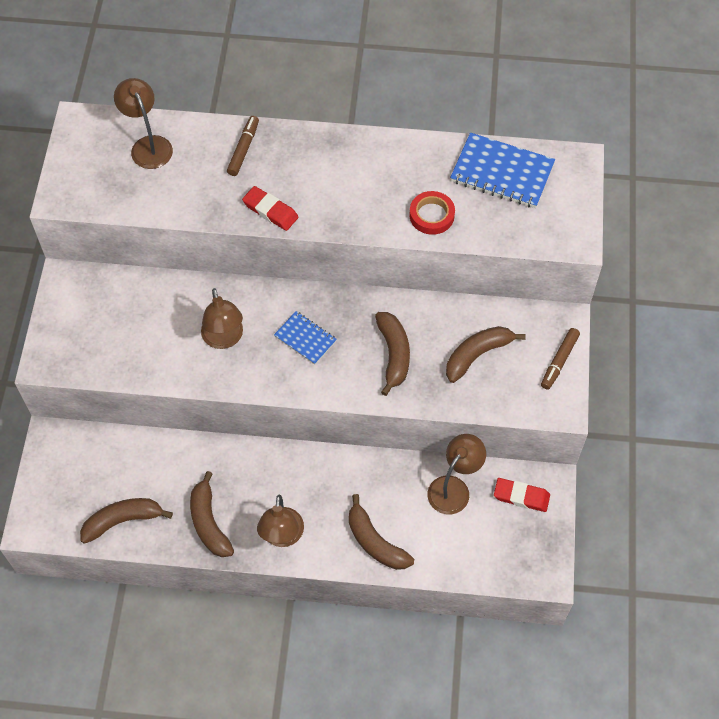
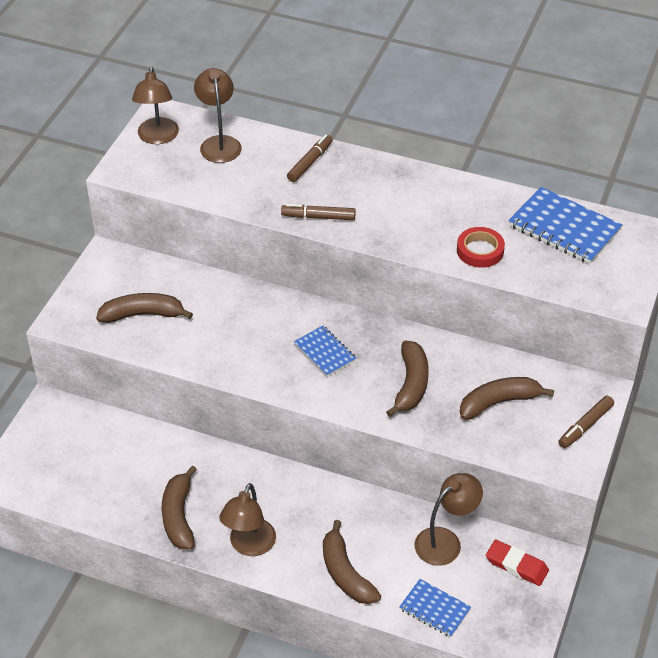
camera: 15 degrees right, 15 degrees down
(123, 520) = (93, 495): brown banana -> brown banana (143, 314)
(224, 339) = (243, 336): brown lamp -> brown lamp (157, 137)
(270, 211) = (319, 217): red eraser -> brown marker
(462, 557) = (434, 609): none -> blue notebook

